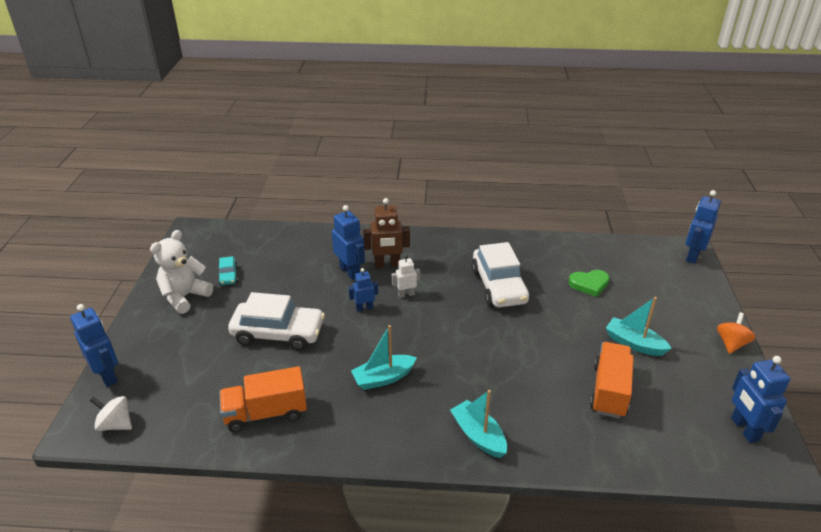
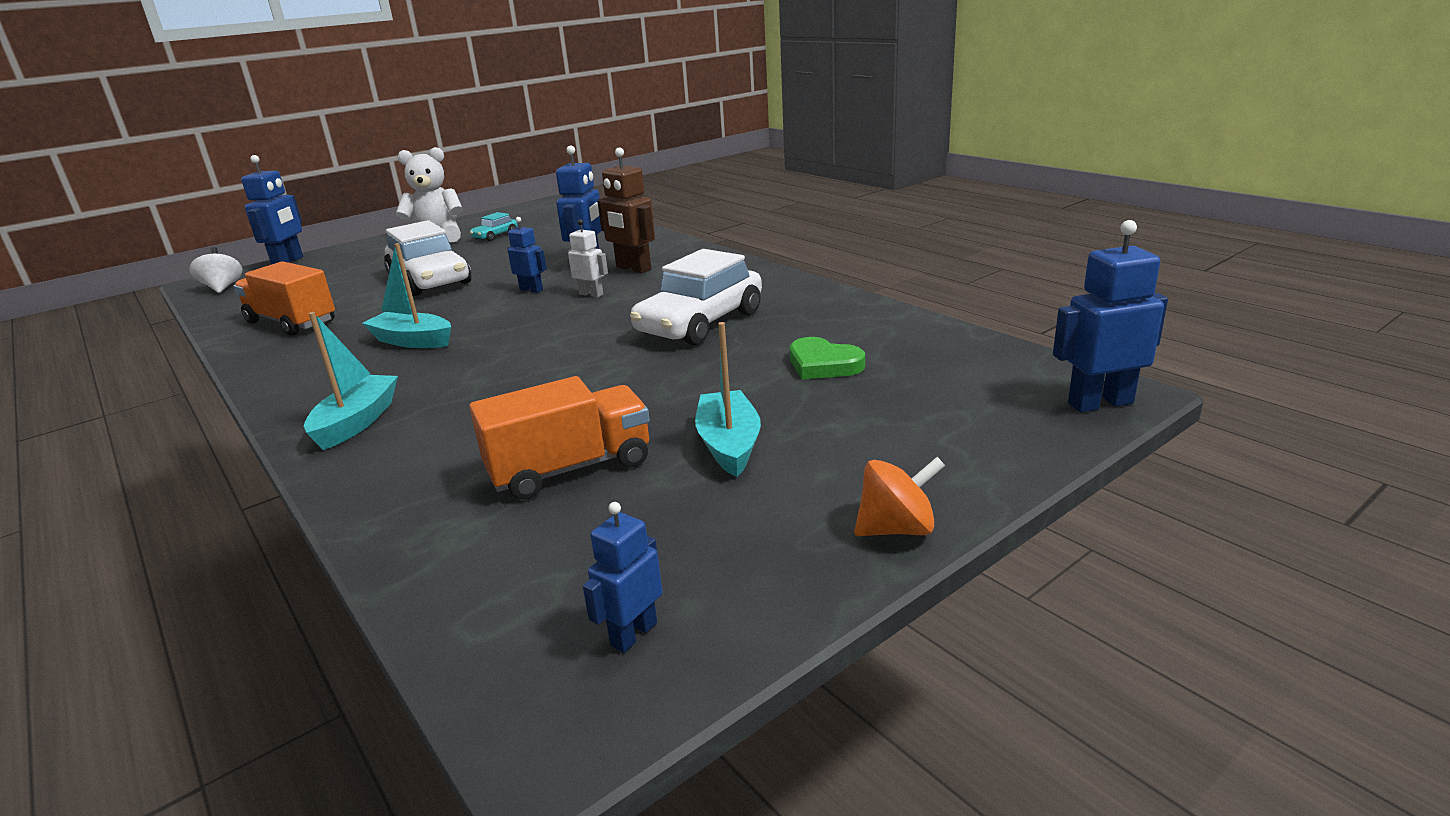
camera: 50 degrees right, 10 degrees down
(744, 429) = (633, 634): blue robot -> blue robot, size x0.60

